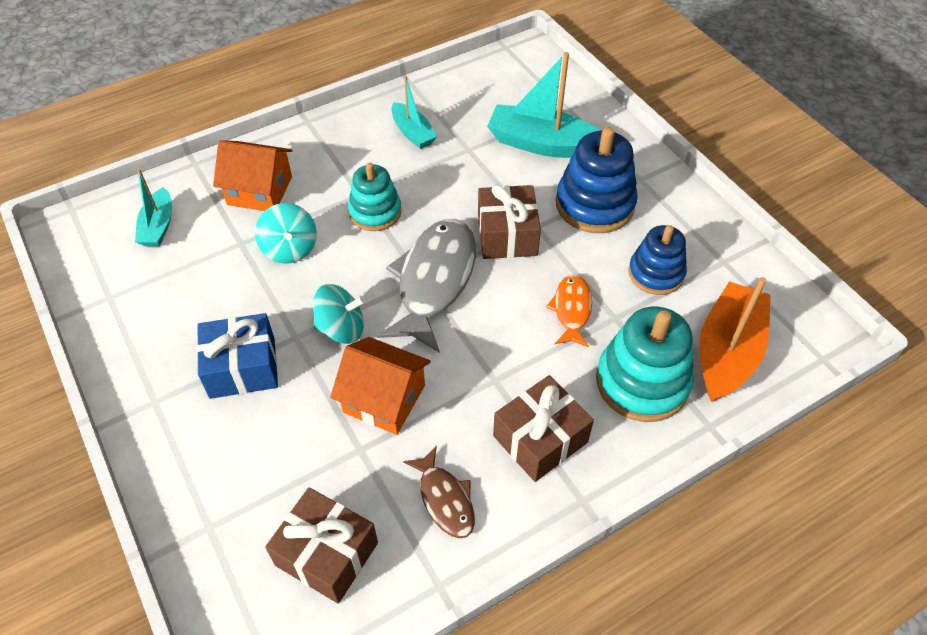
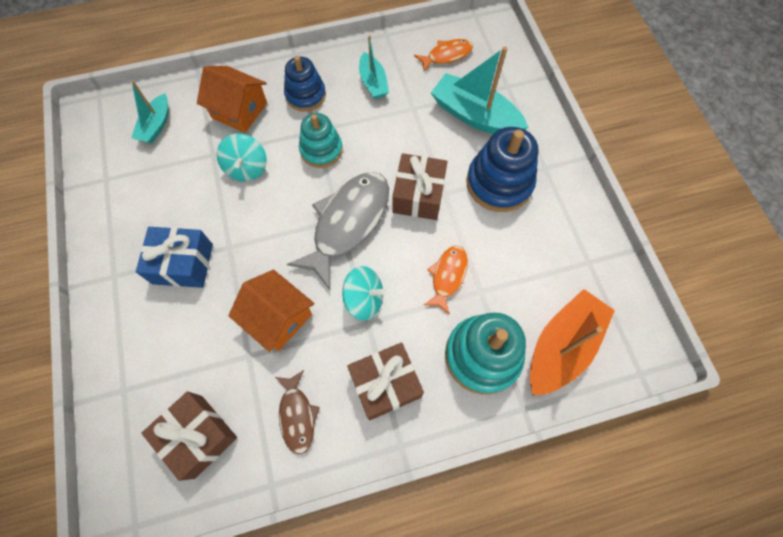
camera: 15 degrees right, 15 degrees up
(341, 328) = (264, 248): turquoise spinning top -> turquoise spinning top (364, 299)
(488, 91) = (446, 55): none -> orange fish
(656, 273) = (527, 259): blue stacking toy -> blue stacking toy (305, 95)

